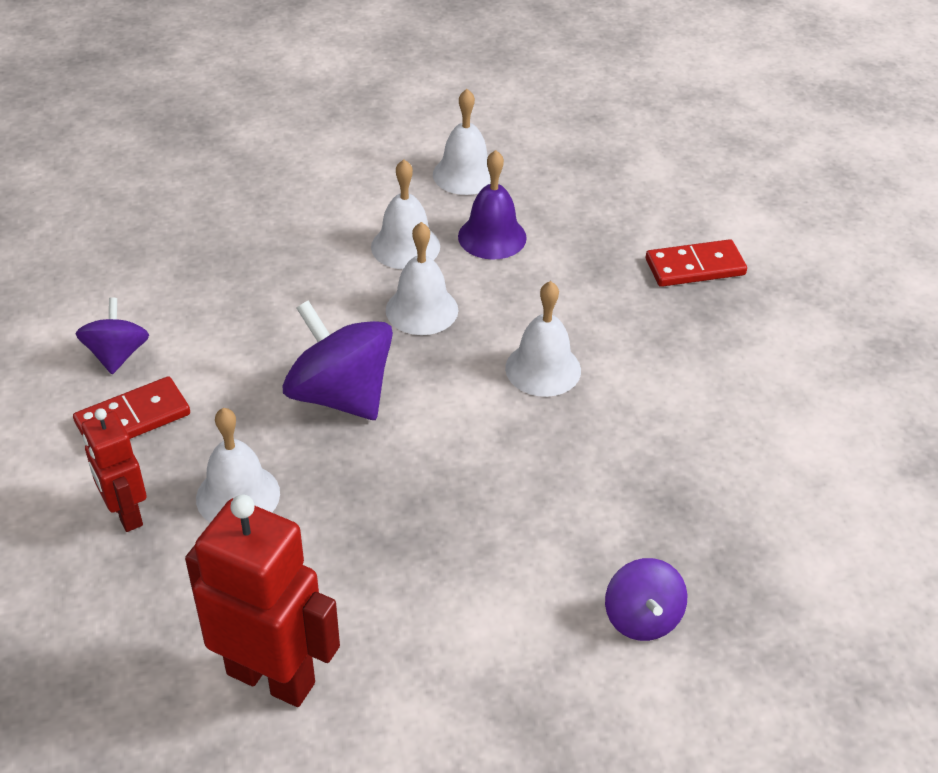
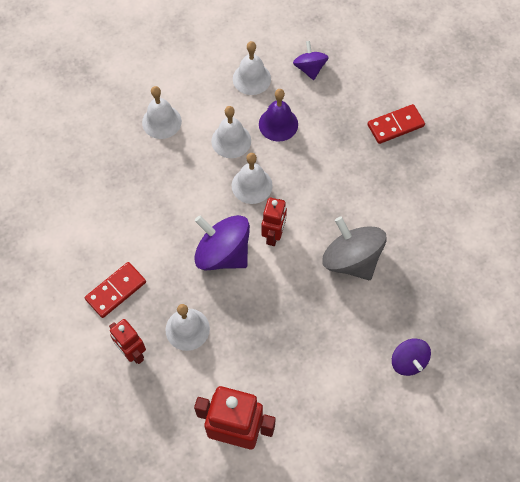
camera: 10 degrees left, 20 degrees up
(117, 355) = (93, 250): purple spinning top -> purple spinning top (309, 68)
(439, 384) = (273, 235): none -> red robot
(543, 369) = (327, 214): white bell -> white bell (161, 121)
(570, 441) = (351, 259): none -> grey spinning top

